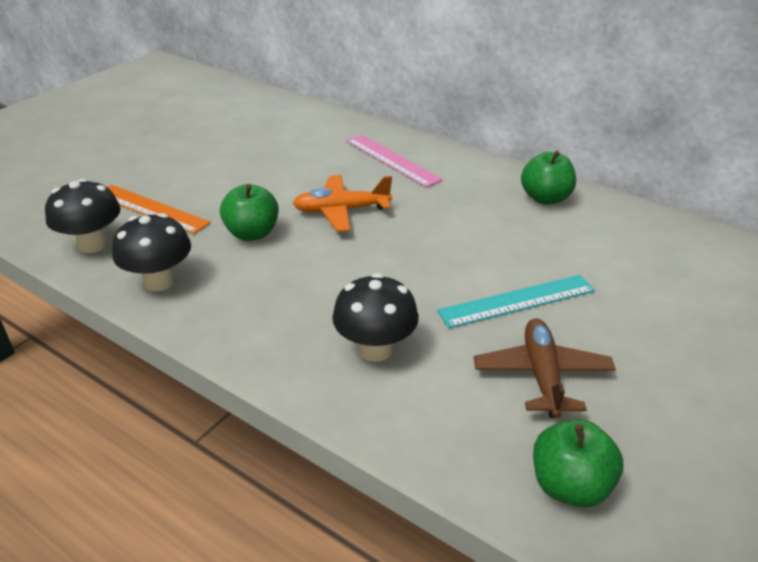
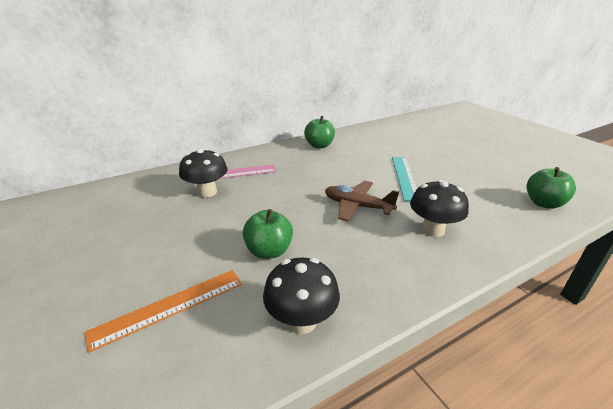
camera: 65 degrees left, 5 degrees down
(92, 244) = (195, 368): black mushroom -> black mushroom (207, 192)
(341, 211) = (274, 206): orange plane -> none
(542, 375) = (466, 188): brown plane -> brown plane (357, 206)

